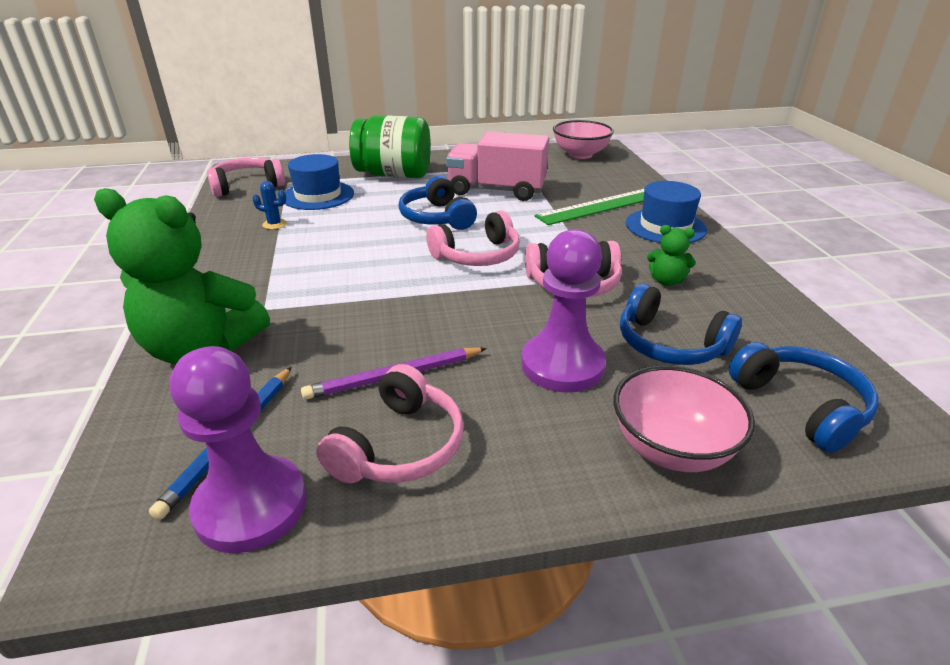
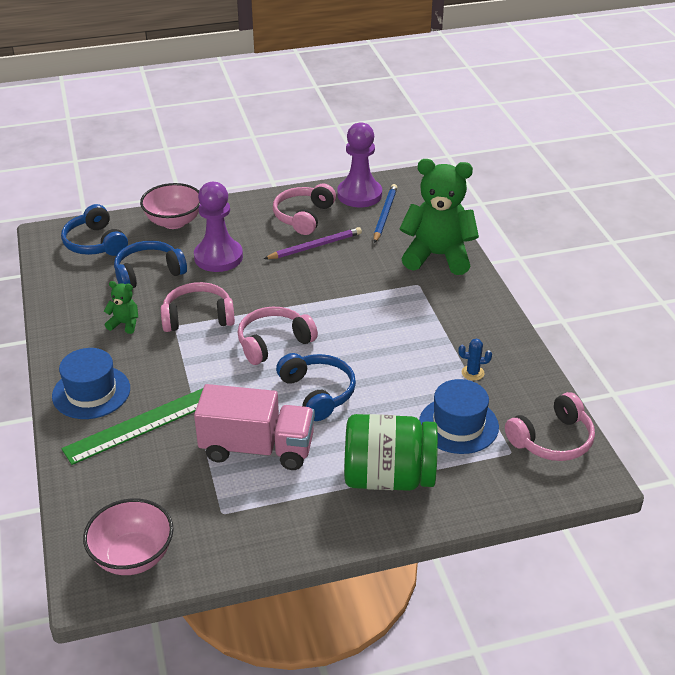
camera: 175 degrees right, 5 degrees up
(669, 344) = (148, 273): blue headphones -> blue headphones turned 60 degrees counterclockwise

